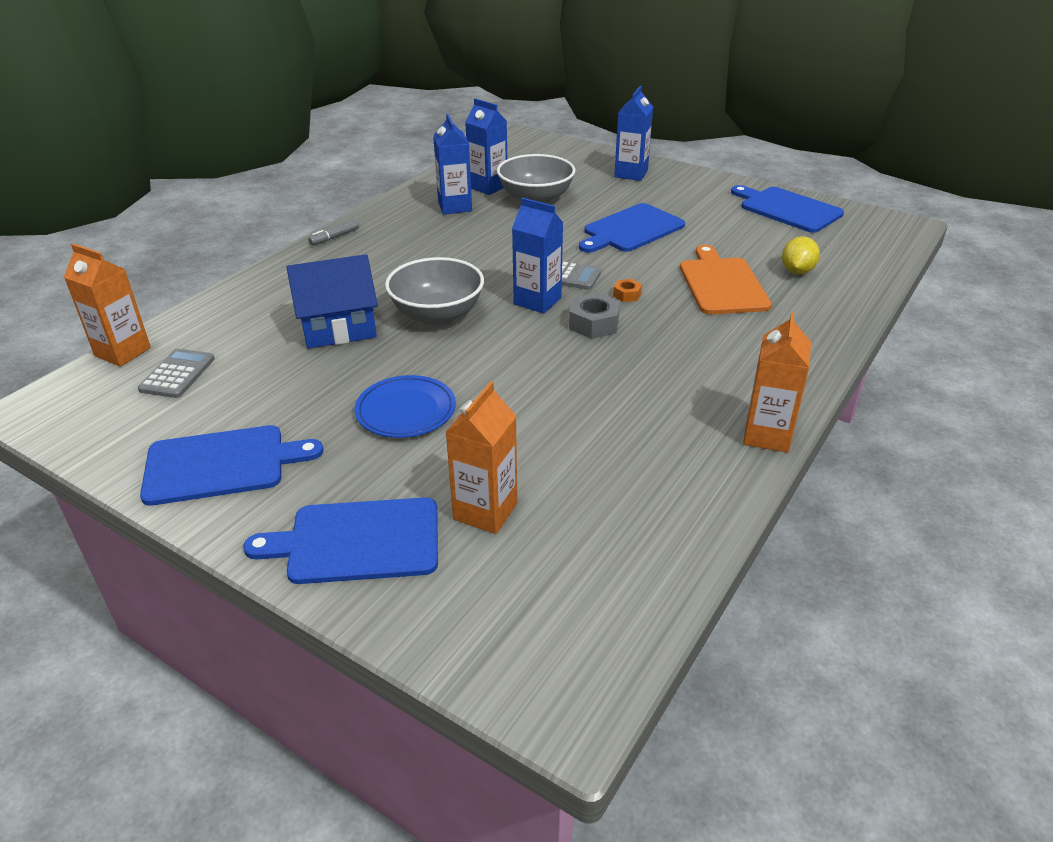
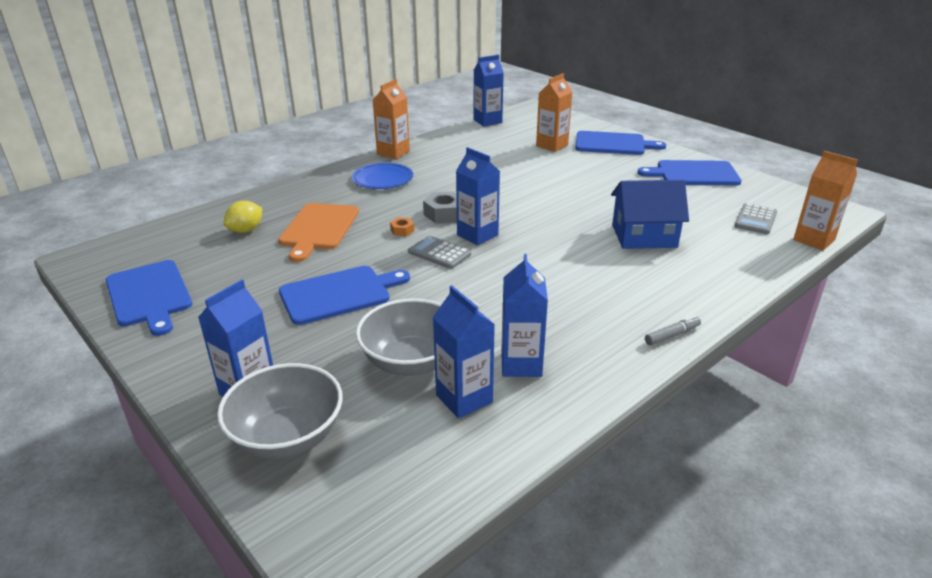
camera: 165 degrees left, 5 degrees down
(406, 410) = (590, 183): blue plate -> blue plate (382, 179)
(437, 314) = (562, 235): grey bowl -> grey bowl (287, 437)
(661, 593) = (487, 121): none -> blue carton

